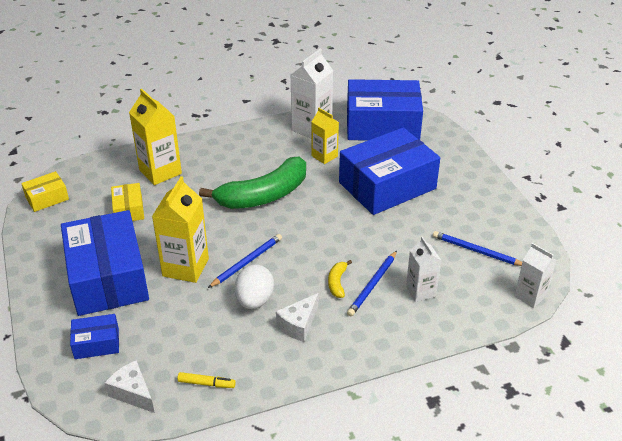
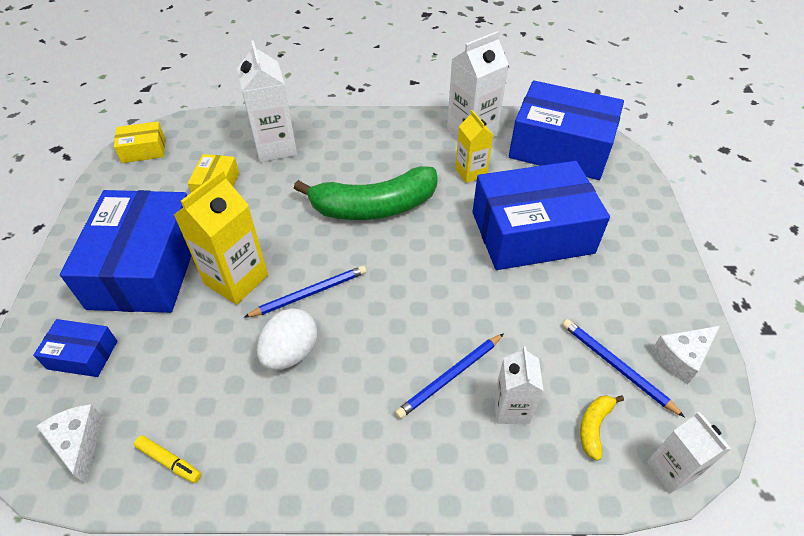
camera: 20 degrees right, 10 degrees up
(160, 172) = (275, 147): yellow carton -> white carton
(298, 325) = (326, 408): white cheese -> white cheese (681, 358)
(337, 282) = (405, 358): yellow banana -> yellow banana (594, 426)

